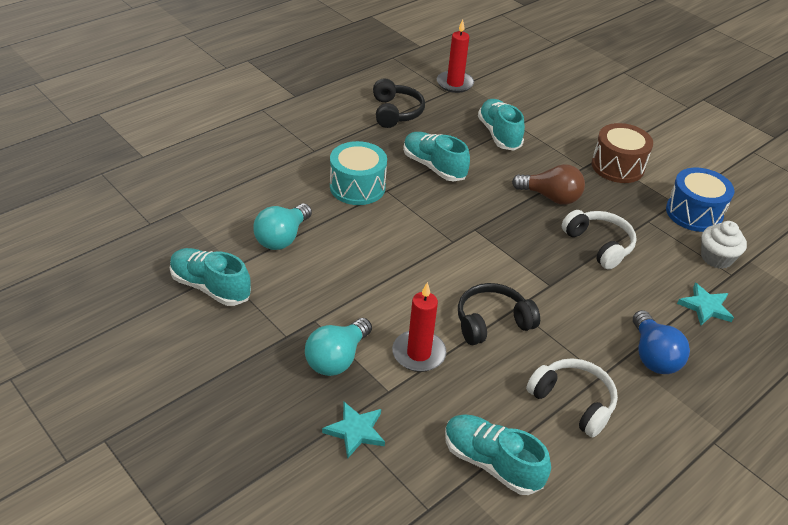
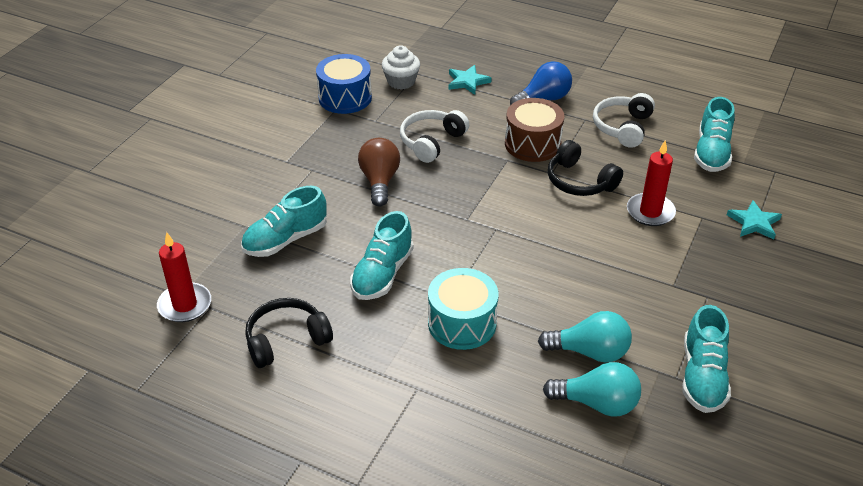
camera: 110 degrees left, 0 degrees up
(337, 359) = (700, 256): turquoise light bulb -> turquoise light bulb (597, 403)
(617, 166) = (297, 148): brown drum -> brown drum (532, 144)

